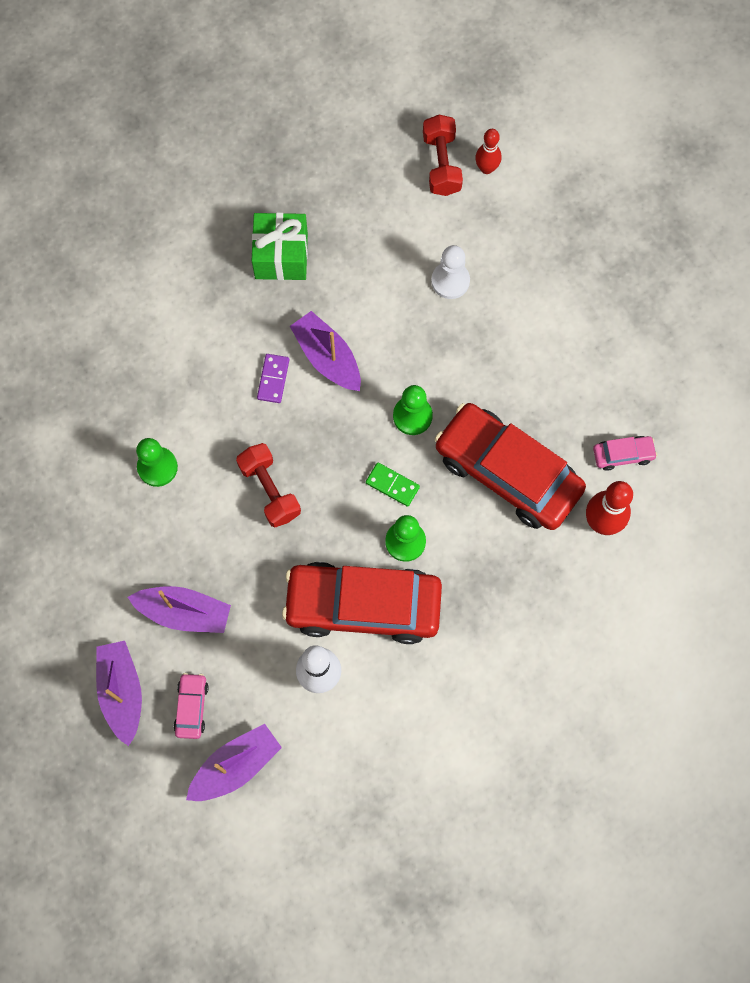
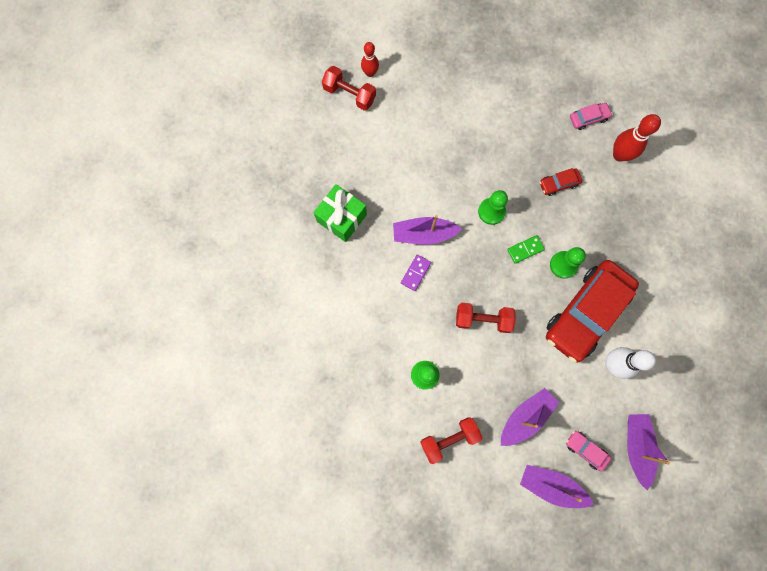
camera: 55 degrees left, 5 degrees up
(100, 542) = (449, 439): none -> red dumbbell
(273, 379) = (415, 273): purple domino -> purple domino turned 75 degrees clockwise
(450, 281) = (424, 137): white pawn -> none
(508, 472) = (558, 183): red car -> red car, size x0.41
(623, 455) = (588, 118): pink car -> pink car turned 45 degrees clockwise

